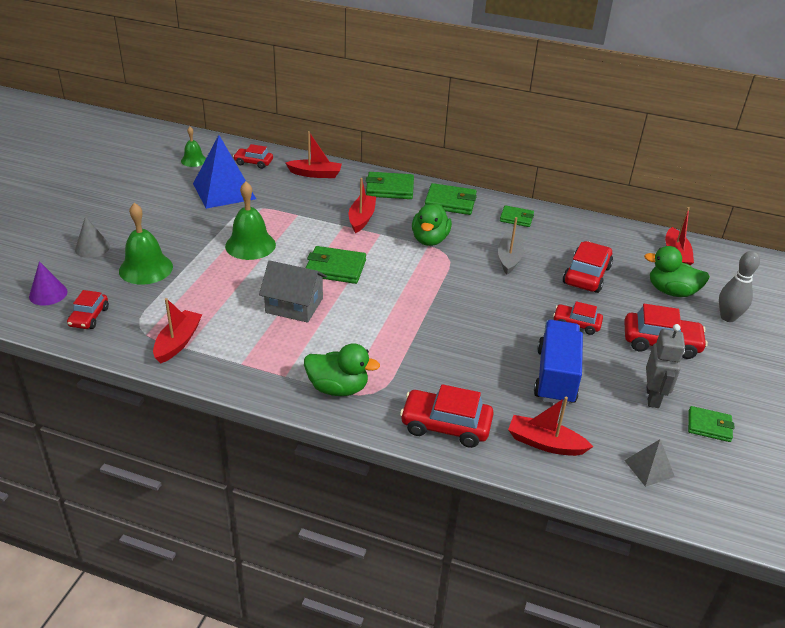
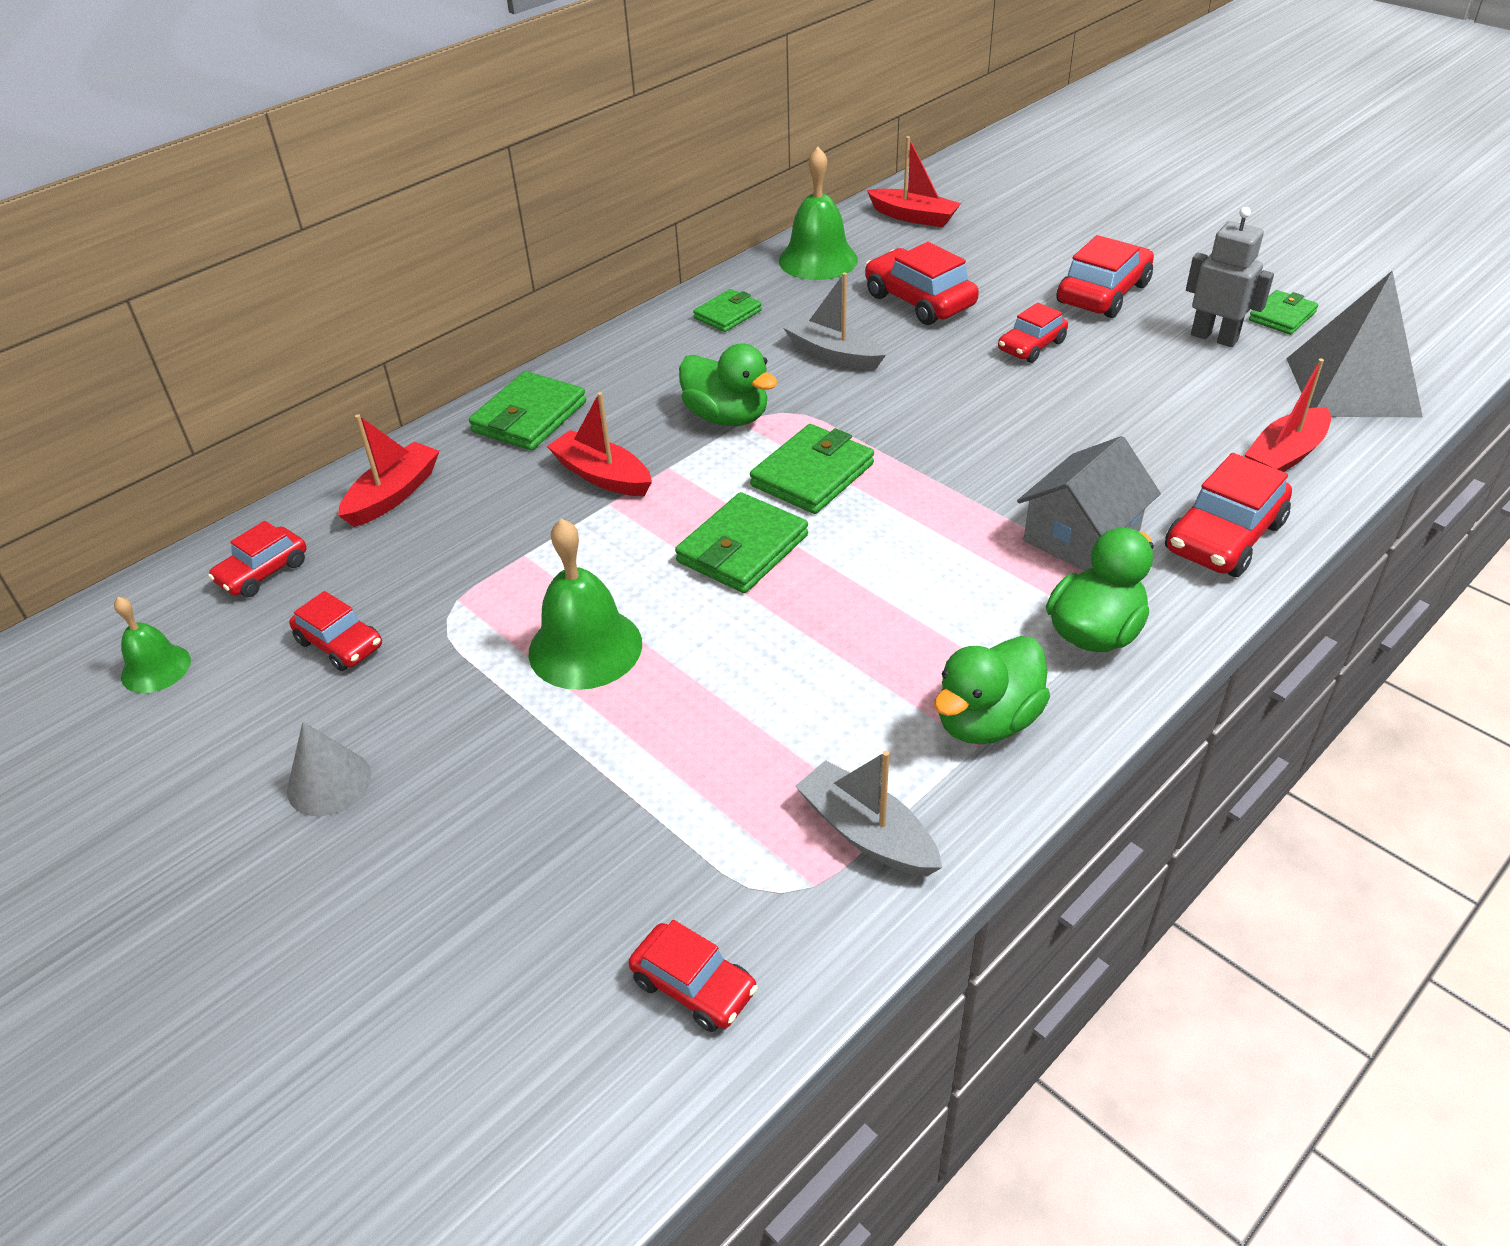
camera: 60 degrees left, 5 degrees up
(48, 294) = (546, 1065): purple cone -> none
(92, 248) = (397, 936): grey cone -> grey cone (329, 782)
(146, 268) = (559, 841): green bell -> green bell (818, 260)
(178, 342) = (866, 833): red boat -> grey boat
(224, 191) = (340, 644): blue pyramid -> red car
(294, 305) = (830, 631): grey house -> grey house (1081, 536)
(450, 202) = (629, 364): green wallet -> green wallet (812, 475)
(555, 376) = (1144, 401): blue truck -> none
(649, 468) = (1351, 386): grey pyramid -> grey pyramid, size x2.08
(671, 291) = (995, 248): green duck -> green duck (986, 721)
(728, 317) = (1071, 228): grey bowling pin -> none

